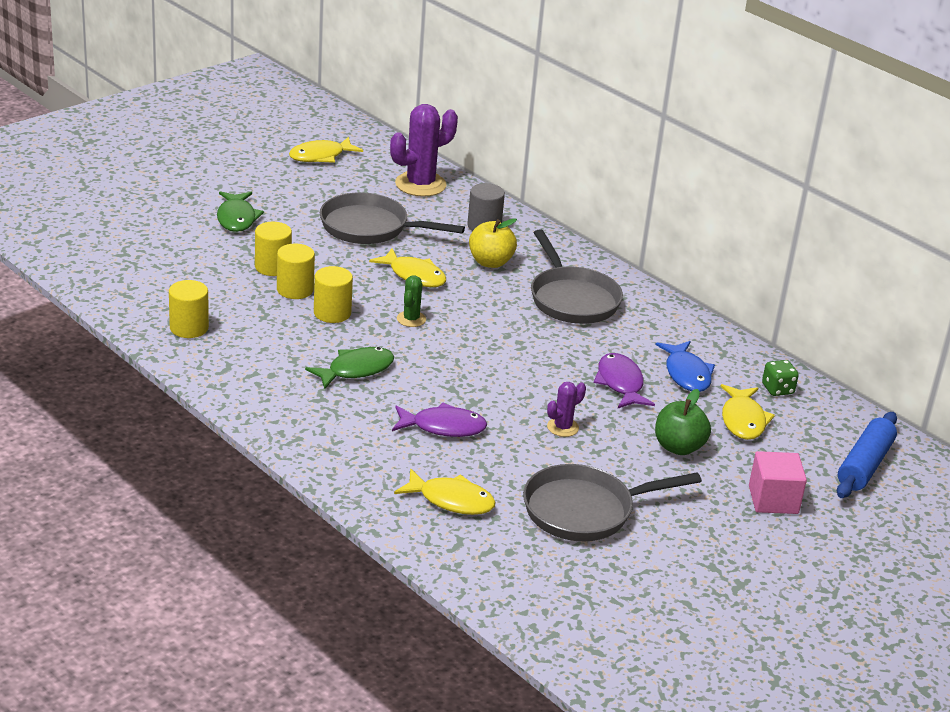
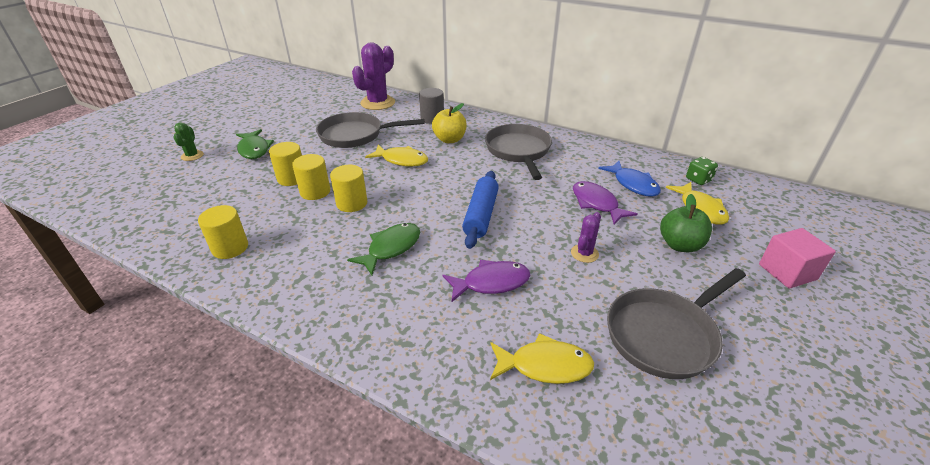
camera: 15 degrees left, 5 degrees up
(320, 156) = (304, 99): yellow fish -> none
(411, 319) = (415, 193): green cactus -> green cactus (192, 156)
(572, 299) = (518, 151): grey pan -> grey pan turned 150 degrees counterclockwise
(864, 465) = (809, 221): blue rolling pin -> blue rolling pin (481, 215)

